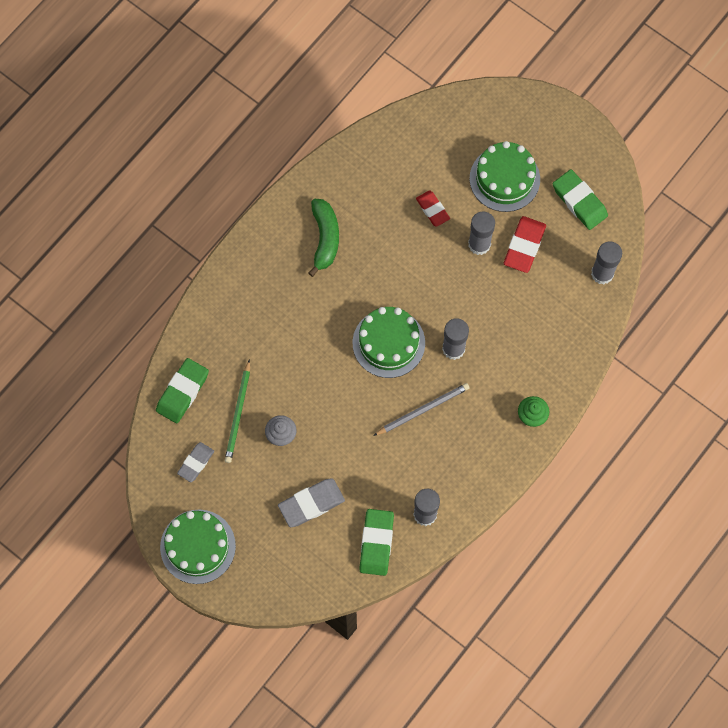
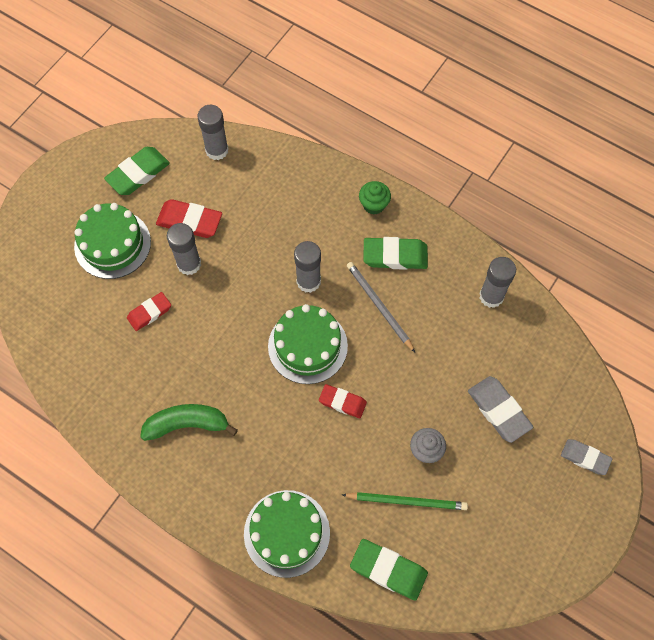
camera: 95 degrees left, 5 degrees down
(196, 463) = (472, 544): grey eraser -> grey eraser (585, 458)
(198, 546) = (568, 530): green cake -> green cake (287, 533)
(332, 368) = (342, 402): none -> red eraser
(376, 543) = (530, 341): green eraser -> green eraser (395, 256)

